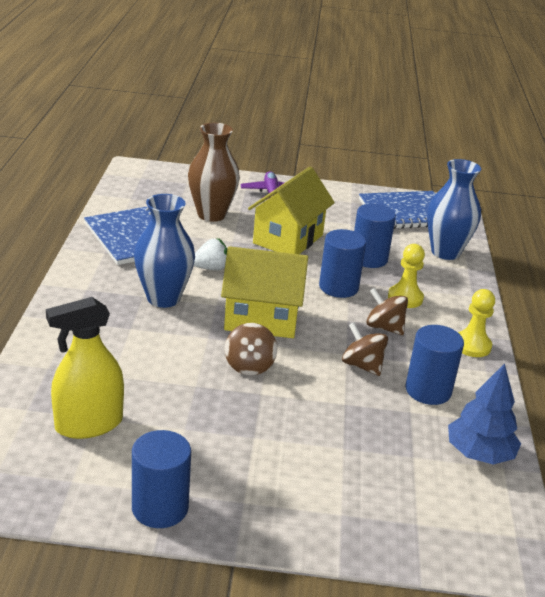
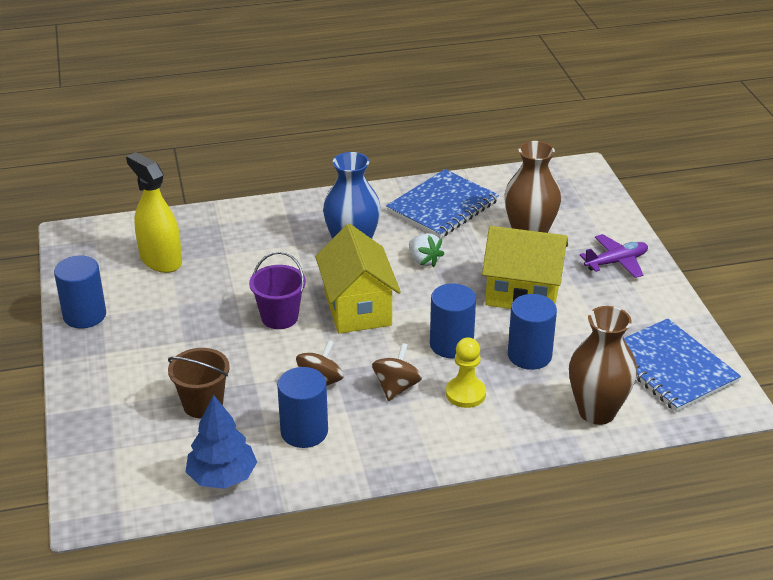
camera: 75 degrees right, 5 degrees up
(249, 365) = (279, 317): brown spinning top -> purple bucket
(367, 444) = (203, 404): none -> brown bucket
(445, 252) = (597, 412): blue vase -> brown vase
(472, 345) = (404, 454): yellow pawn -> none

